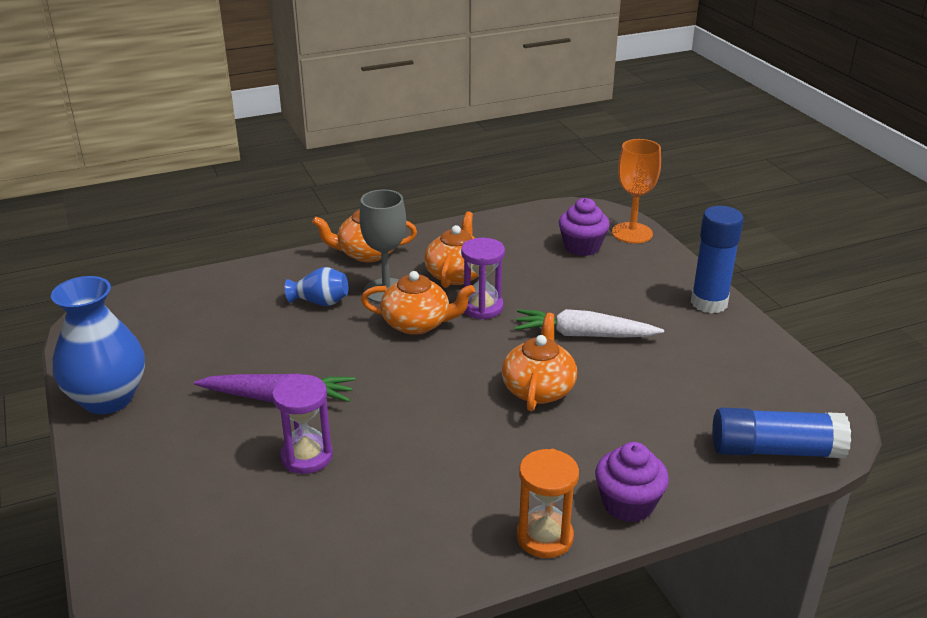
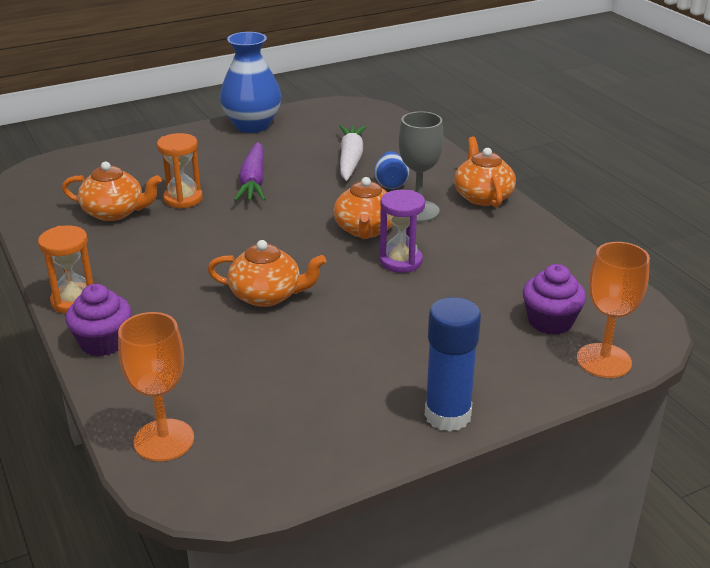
camera: 85 degrees right, 0 degrees up
(306, 456) = (183, 199): purple hourglass -> orange hourglass
(456, 274) = (459, 245): orange teapot -> orange teapot (115, 212)
(584, 335) = (361, 321): white carrot -> white carrot (350, 159)
(775, 450) = (164, 440): blue glue stick -> orange goblet

